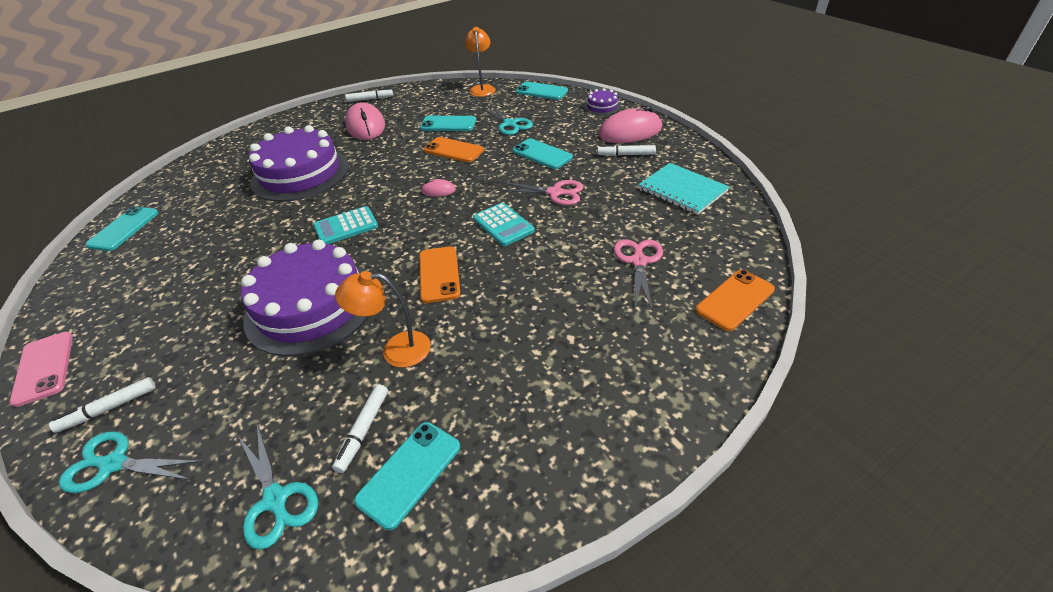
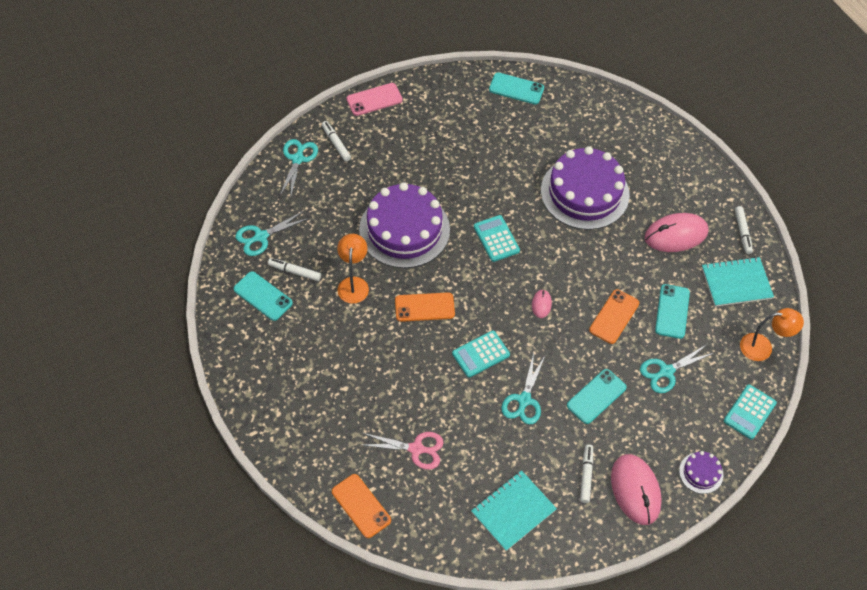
camera: 90 degrees right, 15 degrees up
(421, 100) = (736, 283): none -> turquoise notebook
(541, 91) = (749, 412): turquoise phone -> turquoise calculator
(555, 193) = (524, 400): pink scissors -> turquoise scissors

